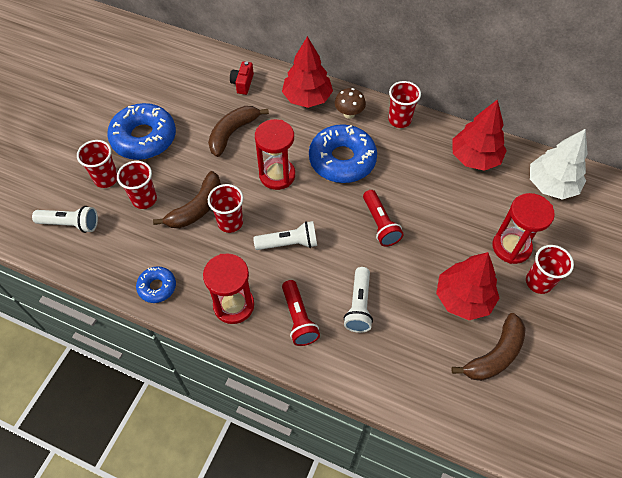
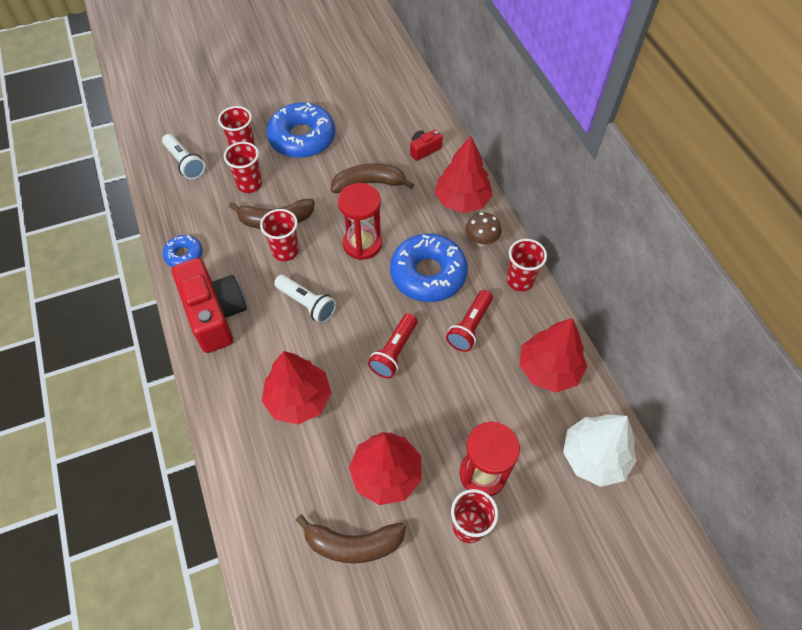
camera: 45 degrees right, 0 degrees up
(234, 305) = (215, 314): red hourglass -> red camera
(298, 318) = (245, 366): red flashlight -> red flashlight (470, 327)
(359, 305) = (298, 399): white flashlight -> red tree

